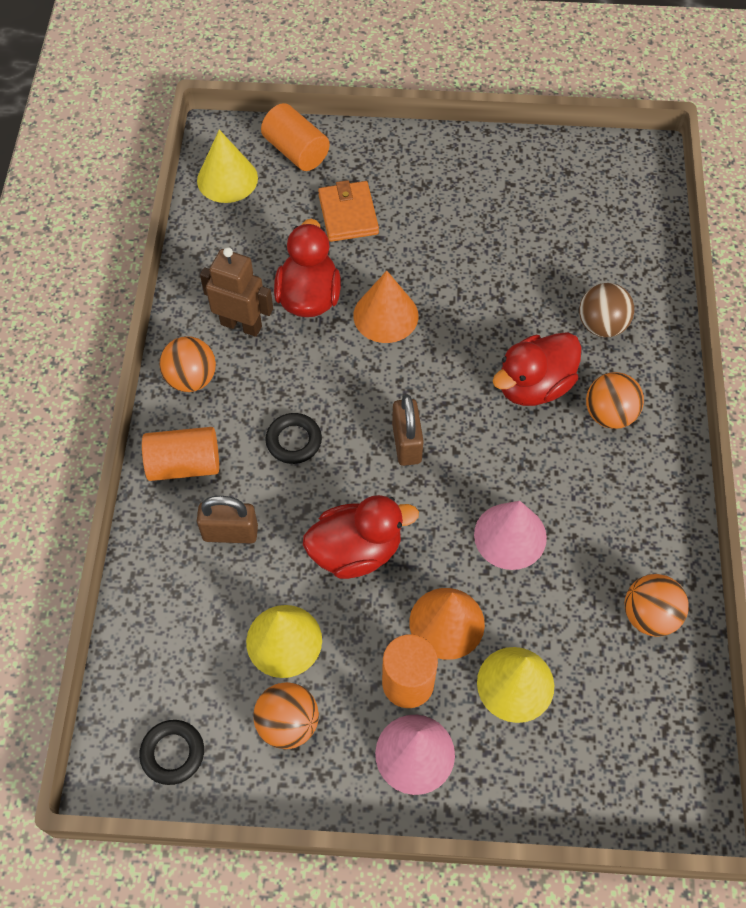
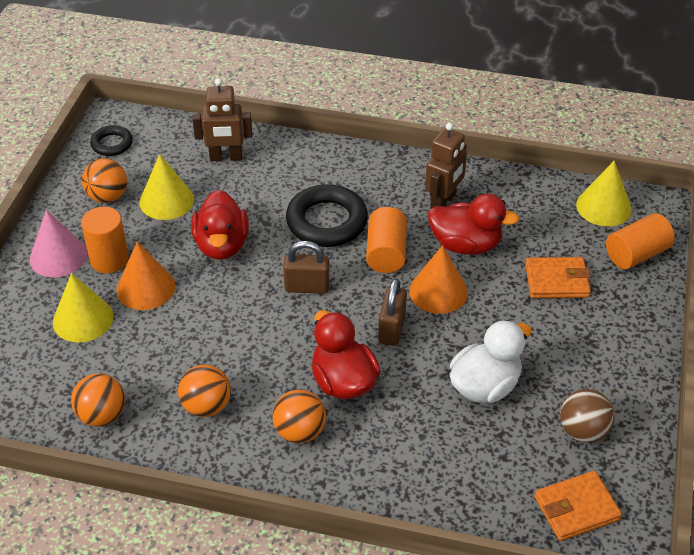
camera: 100 degrees right, 15 degrees down
(184, 464) = (322, 162): orange cylinder -> orange cylinder (386, 253)
(187, 585) = (226, 157): none -> brown robot
(191, 378) = (397, 171): orange ball -> orange ball (206, 406)
(230, 533) = (259, 181): brown padlock -> brown padlock (391, 329)
(294, 441) = (326, 221): black ring -> black ring, size x1.82
(505, 264) = (485, 386): none -> white duck
(510, 536) = (203, 338): pink cone -> none
(601, 325) = (400, 448): brown ball -> brown ball (583, 431)
(622, 189) = (576, 508): none -> orange wallet

